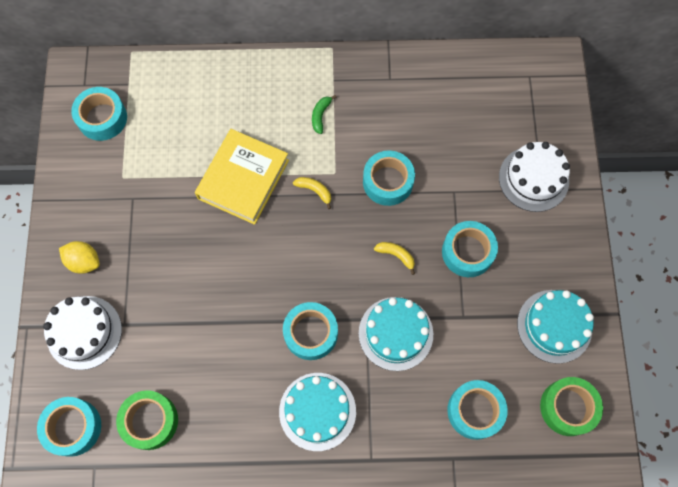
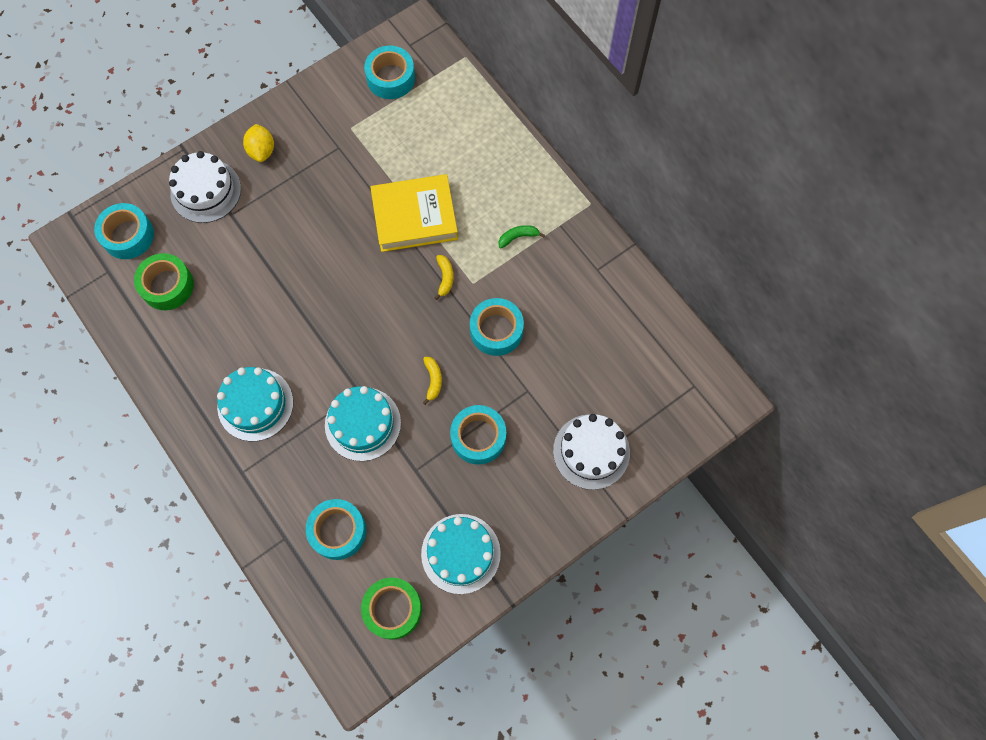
camera: 55 degrees right, 0 degrees up
(311, 333) = (317, 356): turquoise tape -> none

